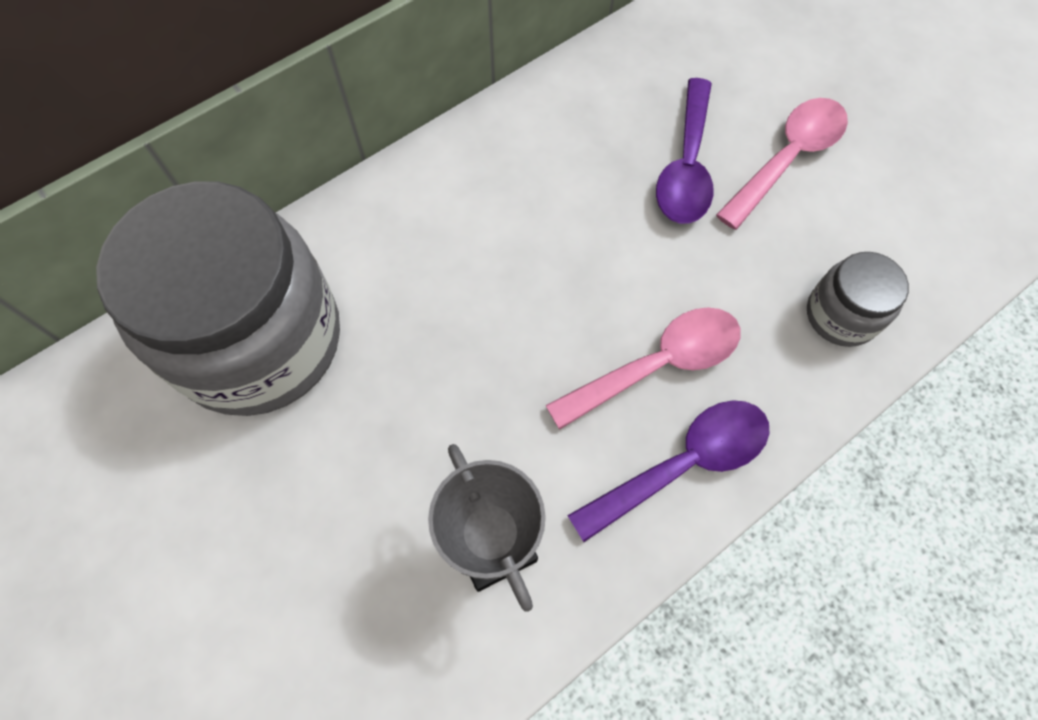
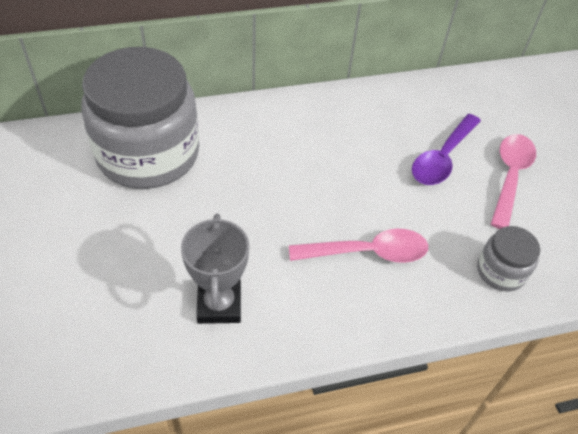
camera: 20 degrees right, 15 degrees down
(683, 464) = (355, 310): purple spoon -> none
(787, 158) = (510, 176): pink spoon -> pink spoon turned 45 degrees counterclockwise

